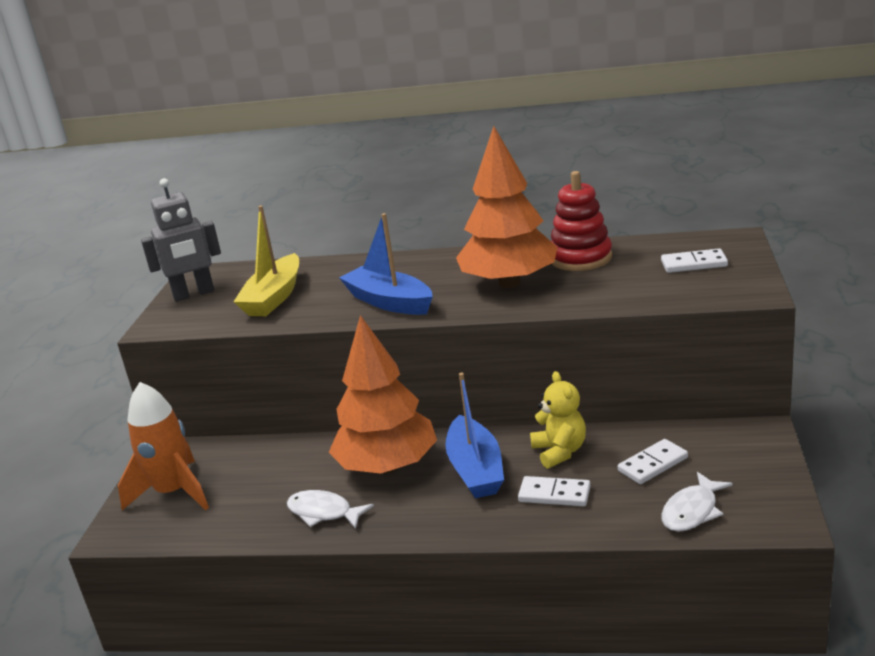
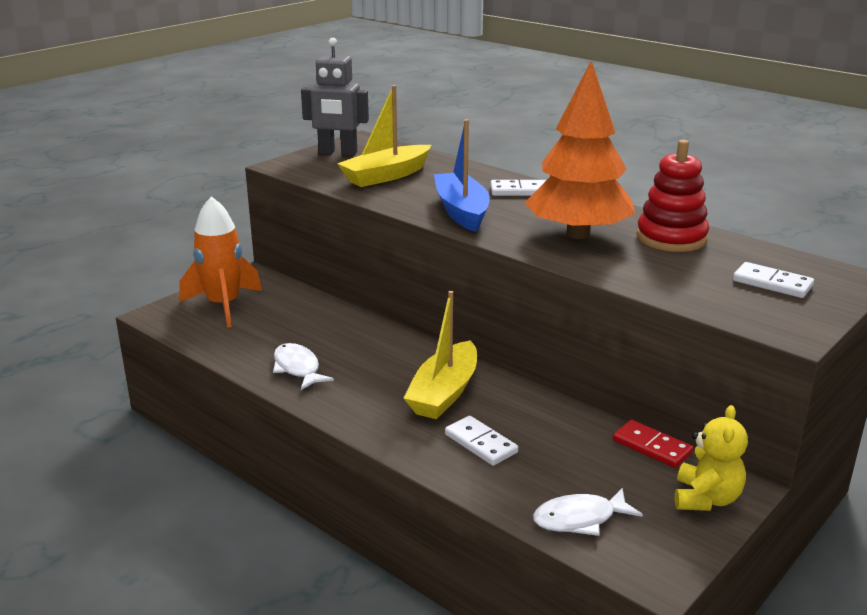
camera: 30 degrees right, 0 degrees up
(387, 466) = (383, 357): orange tree -> none
(475, 469) = (444, 393): blue boat -> yellow boat
(559, 452) = (529, 412): yellow teddy bear -> yellow teddy bear (706, 499)
(652, 464) = (596, 463): white domino -> white domino (519, 191)
(674, 432) = (652, 447): none -> red domino

